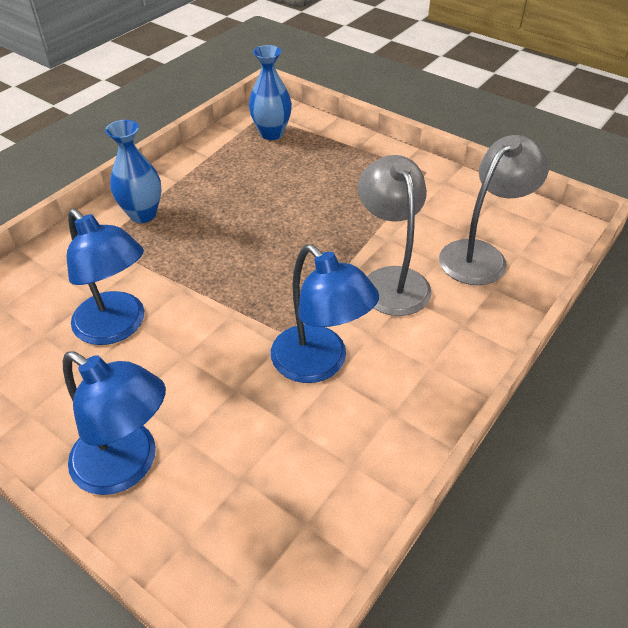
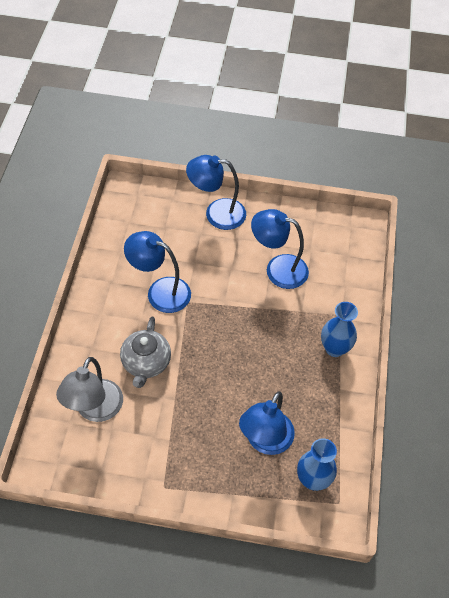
camera: 150 degrees right, 10 degrees up
(295, 169) = (265, 441): none -> blue lamp
(391, 280) = (146, 363): grey lamp -> grey teapot

